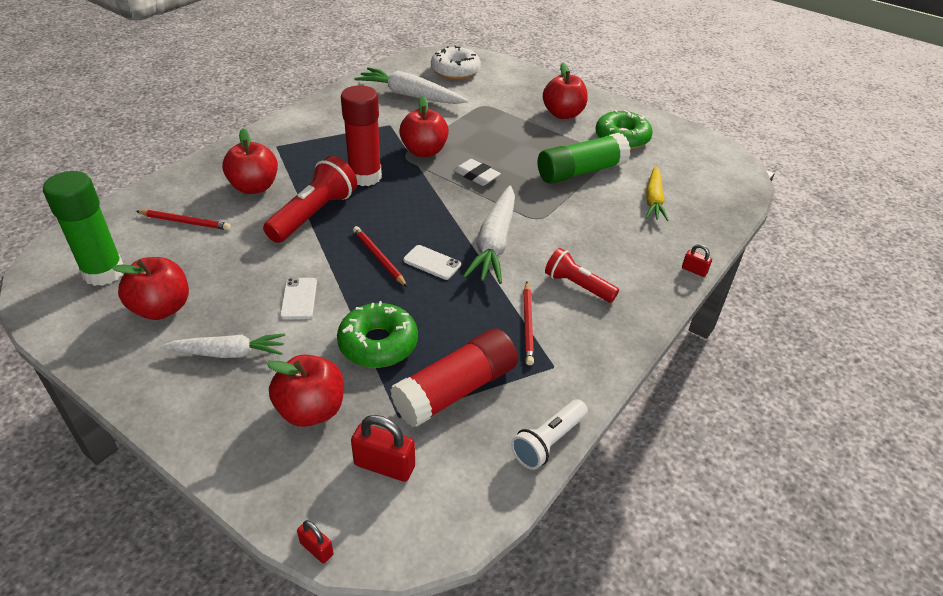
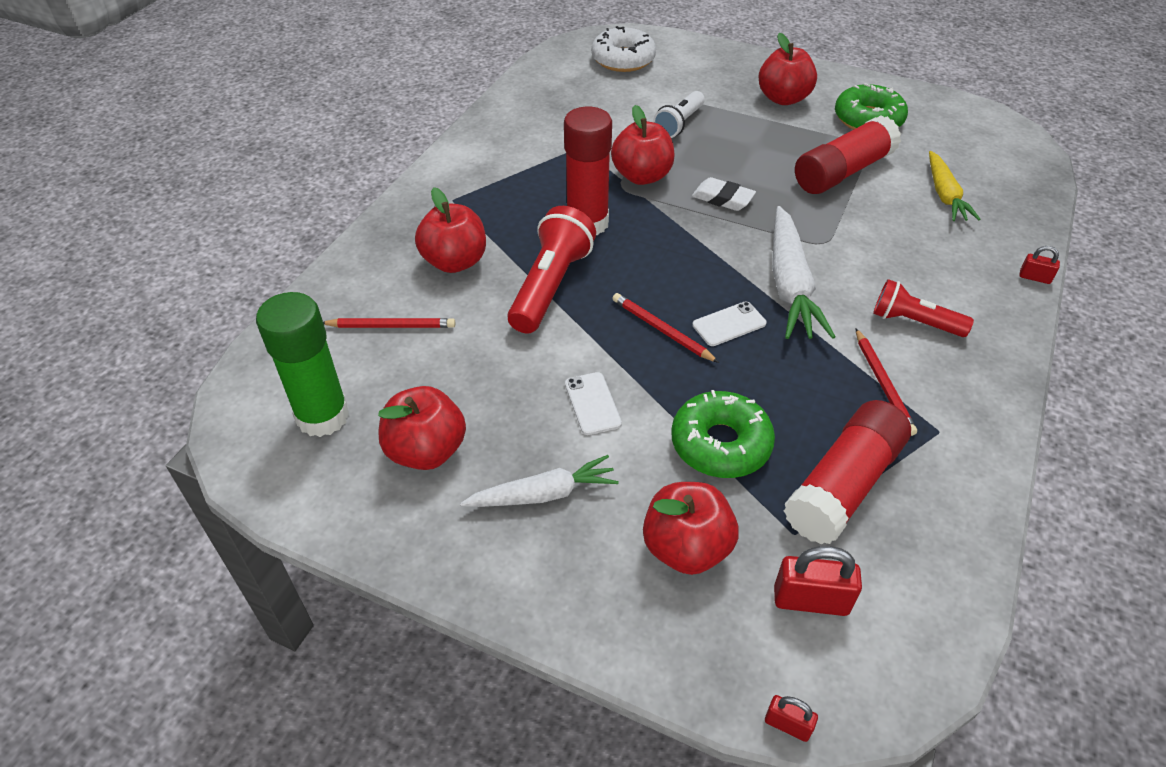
camera: 10 degrees left, 5 degrees up
(410, 95) = (585, 102): white carrot -> none
(432, 262) = (729, 324): white phone -> white phone turned 45 degrees counterclockwise
(548, 442) = (982, 528): white flashlight -> white flashlight (679, 124)
(580, 171) = (842, 172): green glue stick -> red glue stick

